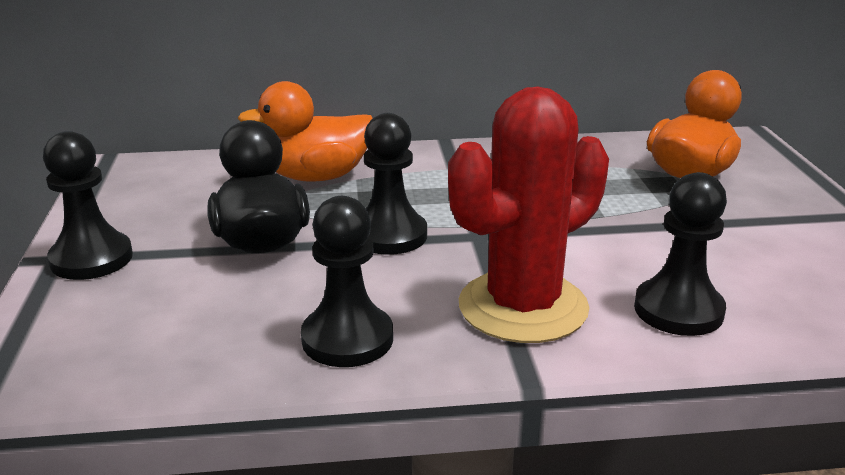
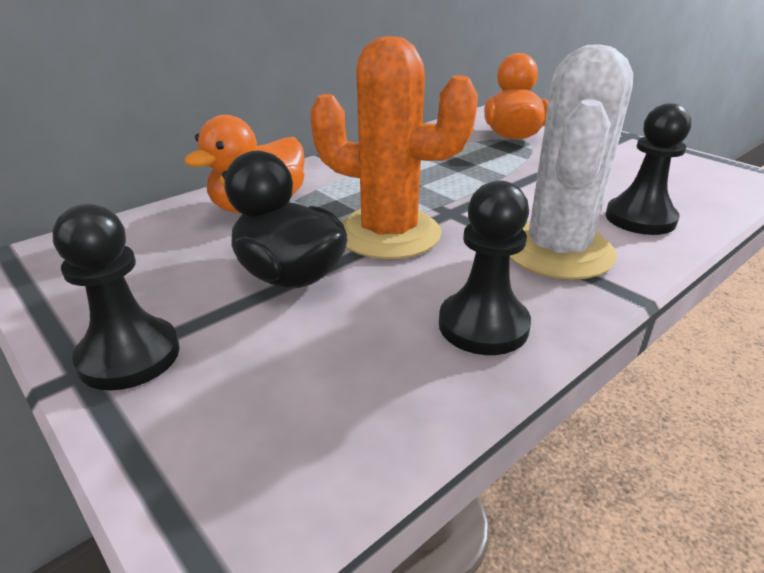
camera: 35 degrees left, 5 degrees up
(389, 235) = (388, 234): black pawn -> orange cactus
(523, 307) = (557, 251): red cactus -> white cactus

